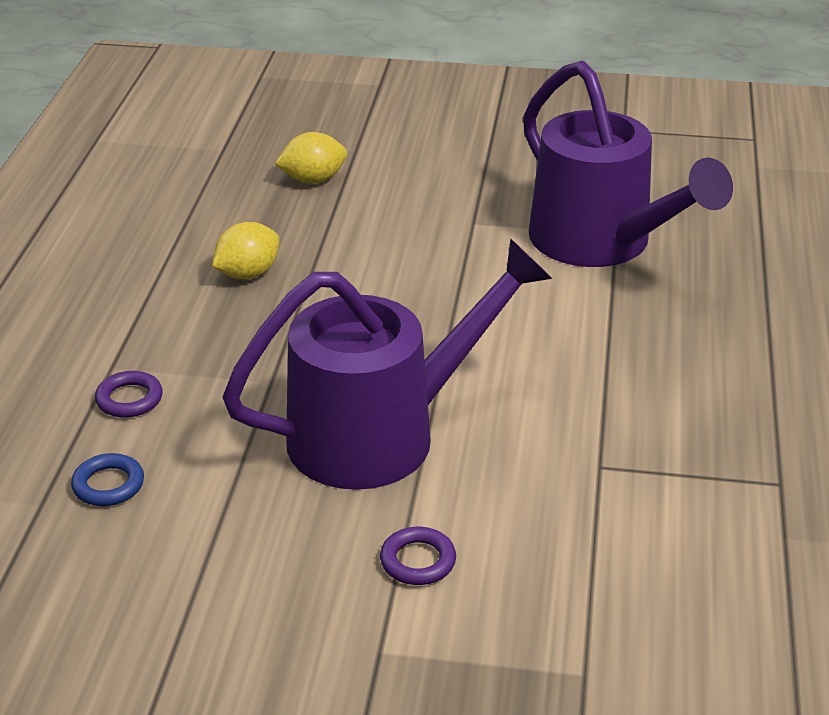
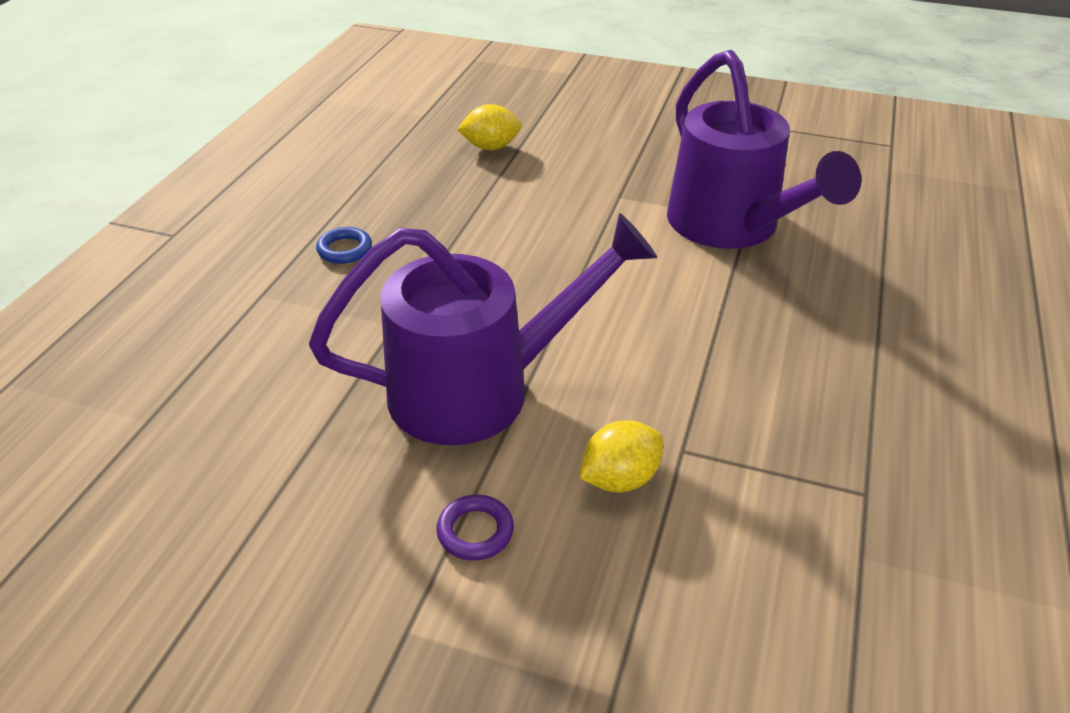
camera: 10 degrees right, 5 degrees up
(108, 485) = (214, 410): blue ring -> blue ring (344, 249)
(129, 399) = (265, 328): purple ring -> none
(248, 274) = (408, 223): yellow lemon -> yellow lemon (620, 479)

